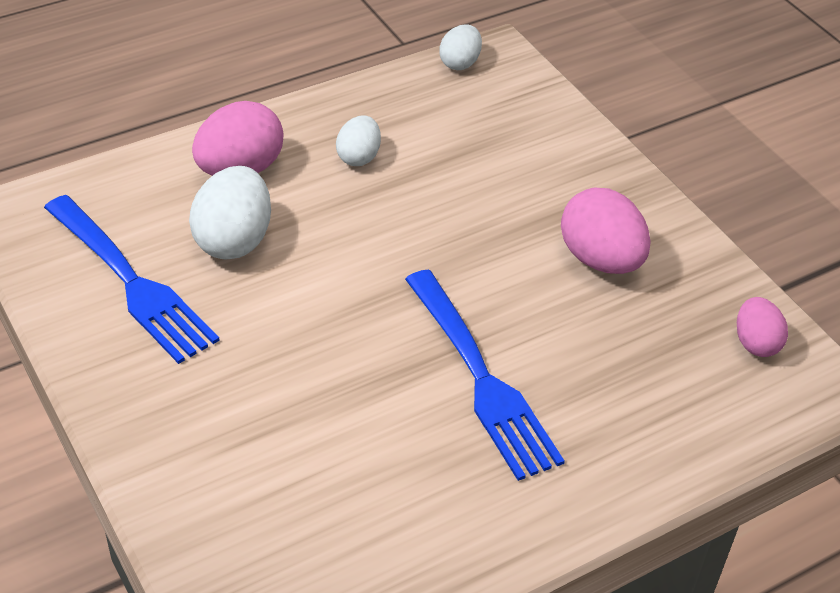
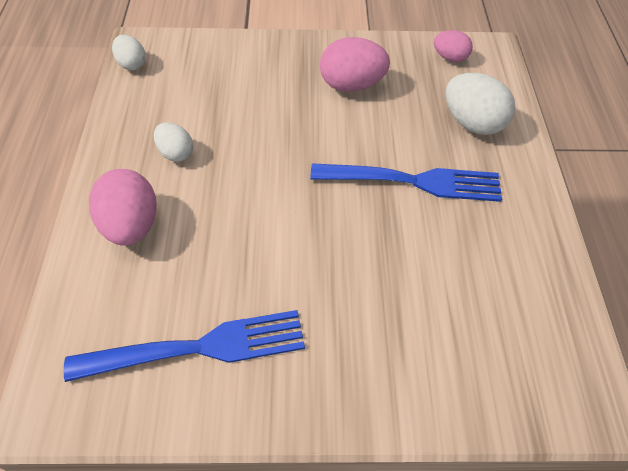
camera: 60 degrees left, 10 degrees up
(234, 240) = (202, 260): white egg -> white egg (472, 123)

